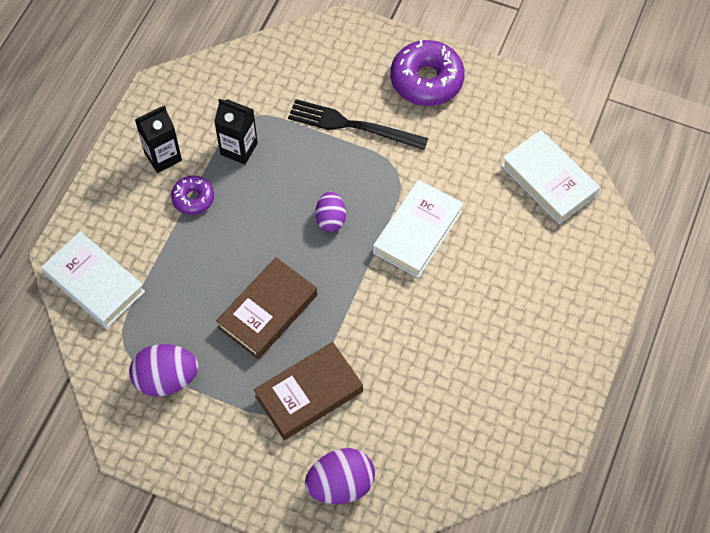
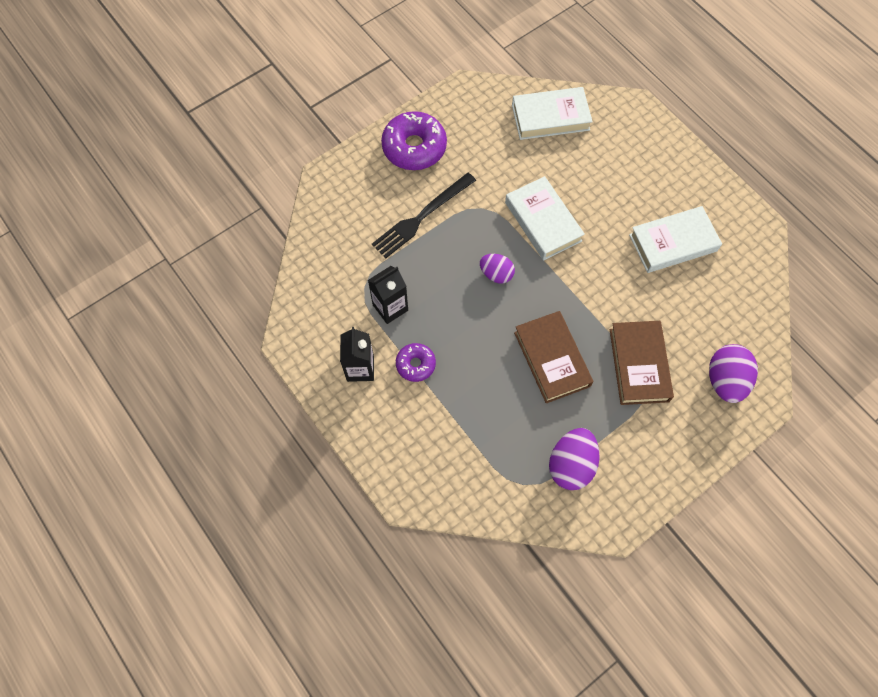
camera: 60 degrees left, 5 degrees up
(94, 283) = (449, 480): white book -> white book (673, 243)

